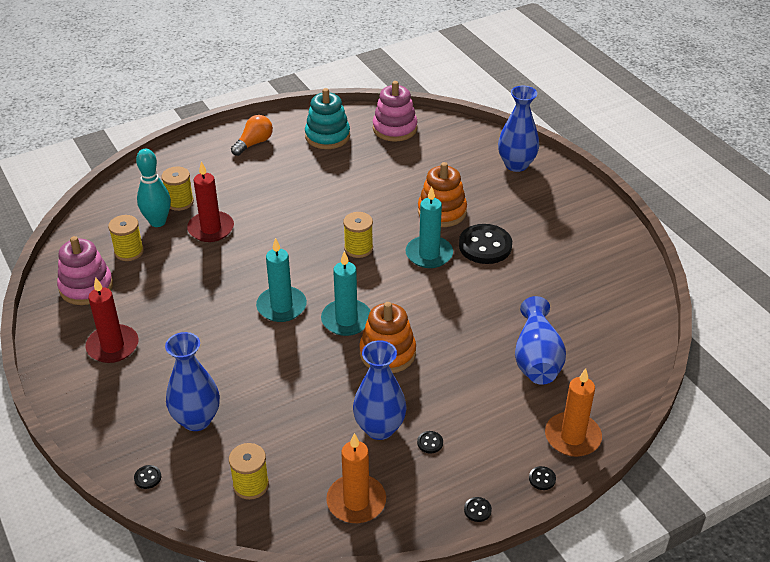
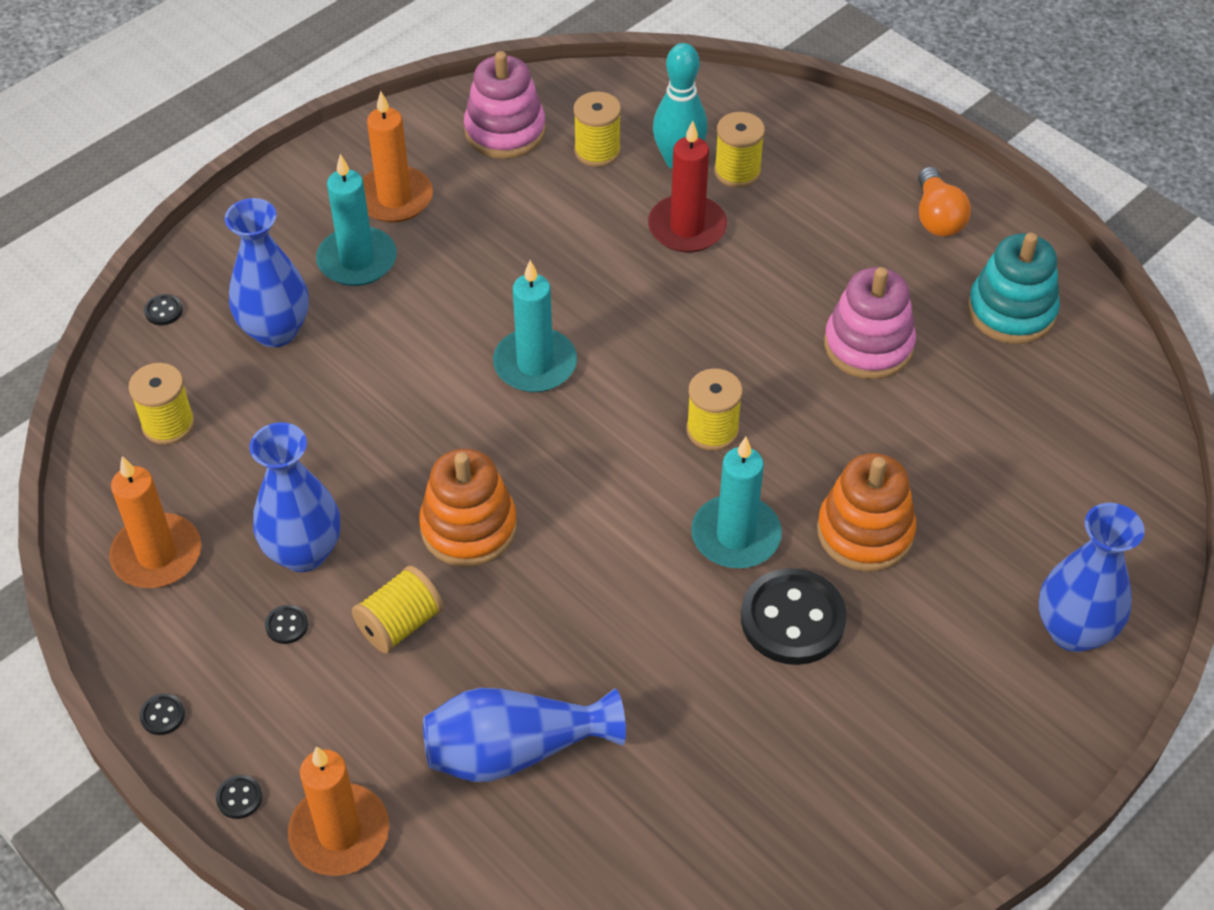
camera: 75 degrees right, 10 degrees up
(113, 346) = (394, 198): red candle -> orange candle
(254, 143) = (937, 217): orange light bulb -> orange light bulb turned 60 degrees clockwise
(346, 320) = (530, 455): turquoise candle -> turquoise candle (357, 260)
(394, 129) = (1089, 406): pink stacking toy -> pink stacking toy (868, 345)
(444, 392) = (400, 624): none -> yellow spool

